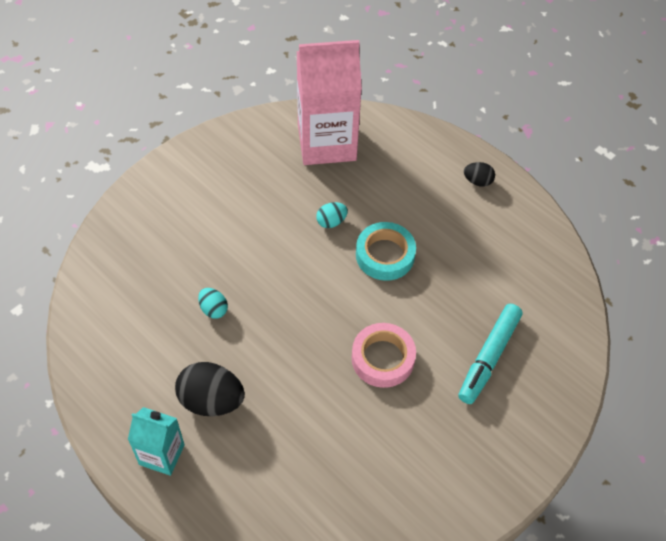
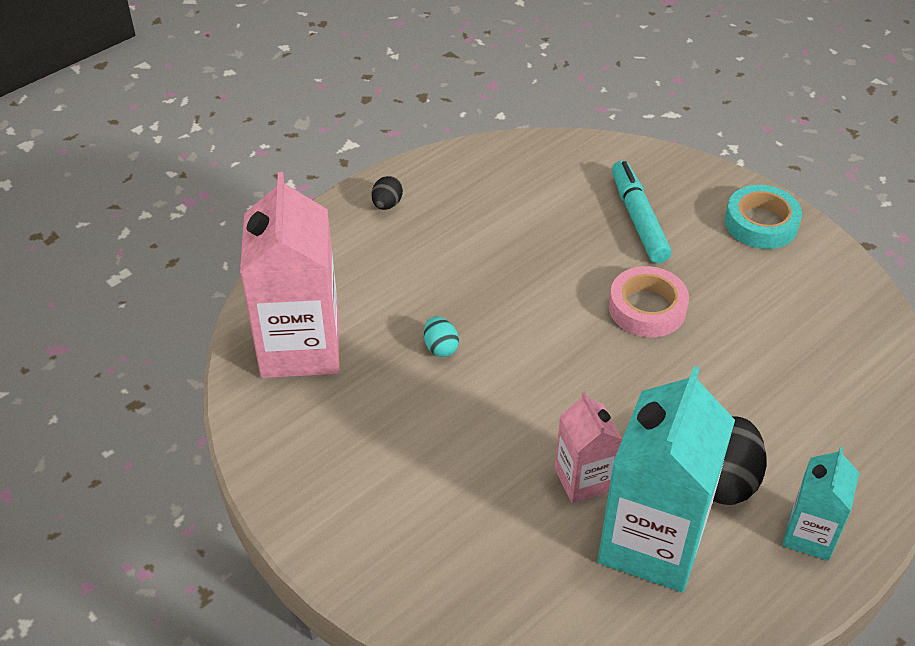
camera: 85 degrees left, 10 degrees down
(160, 349) = (652, 542): none -> turquoise carton
(213, 309) = (583, 480): turquoise egg -> pink carton
(385, 255) = (496, 297): turquoise tape -> turquoise tape (761, 223)
(489, 357) = (638, 219): turquoise marker -> turquoise marker turned 135 degrees counterclockwise

